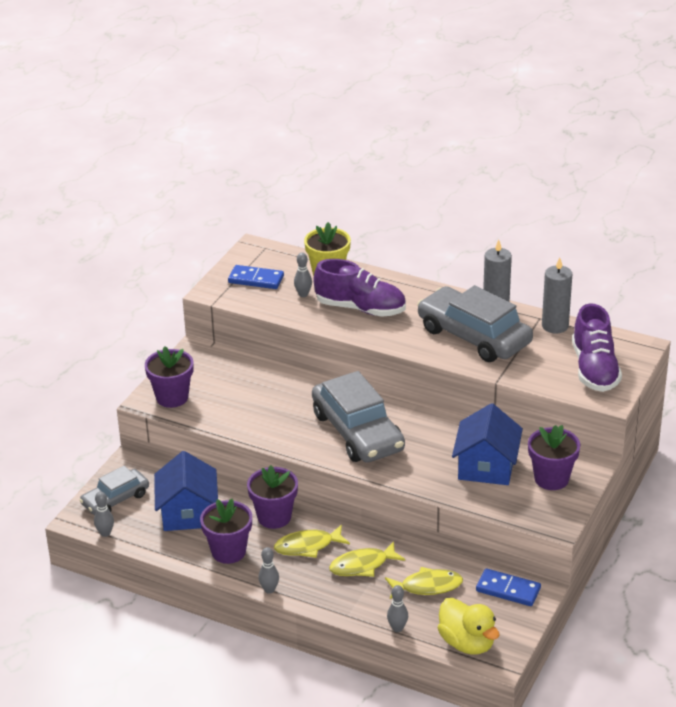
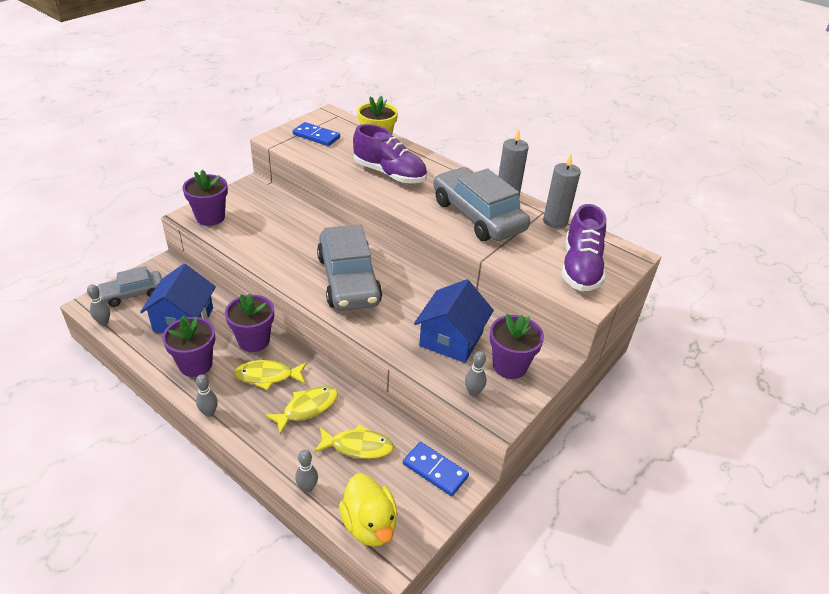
camera: 10 degrees right, 5 degrees up
(303, 294) = (348, 154): grey bowling pin -> grey bowling pin (473, 392)
(362, 565) = (307, 408): yellow fish -> yellow fish turned 150 degrees clockwise

